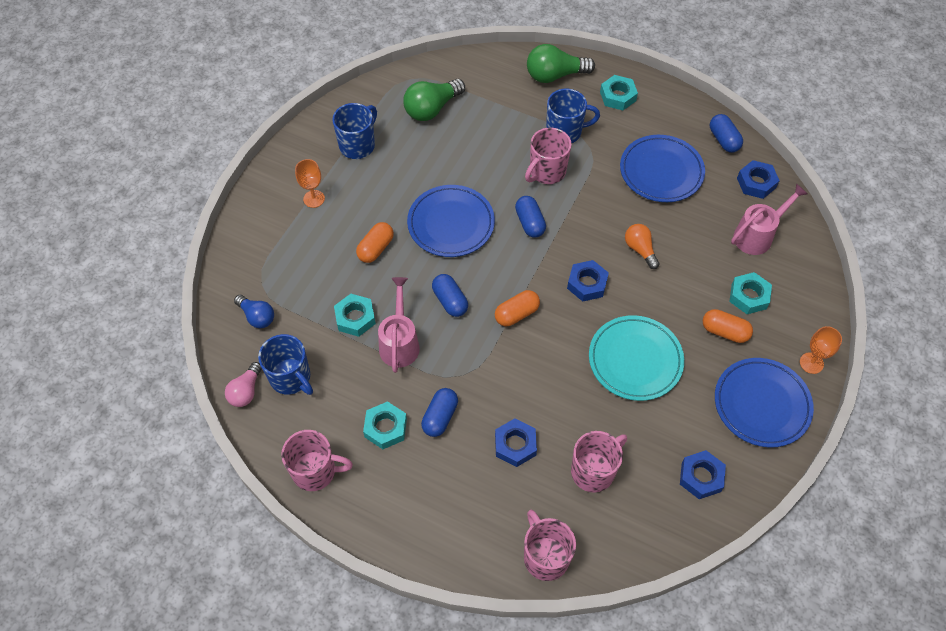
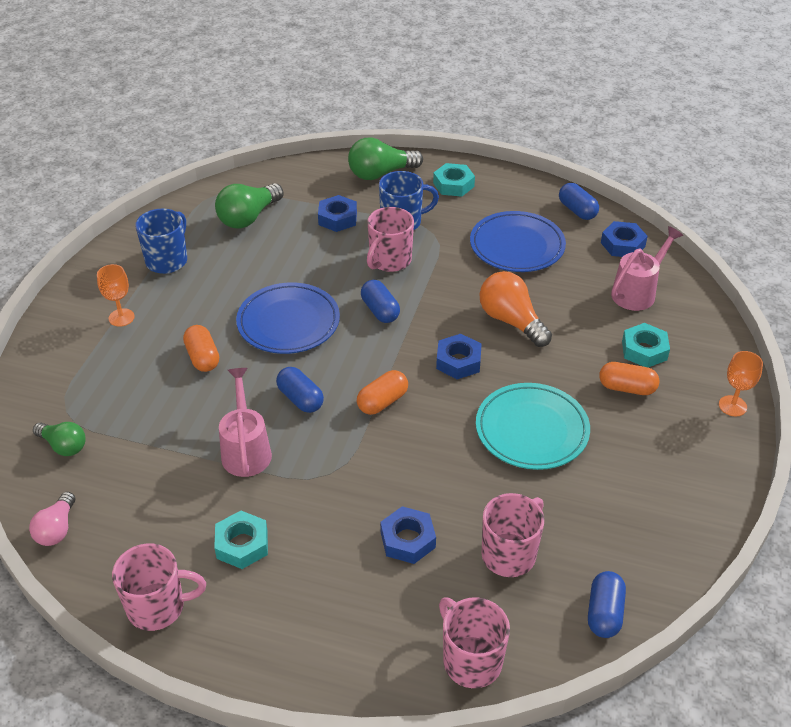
camera: 10 degrees left, 15 degrees down
(257, 316) = (63, 446): blue light bulb -> green light bulb
(291, 378) = (114, 506): blue mug -> none
(355, 318) = (187, 431): turquoise nut -> none
(376, 248) = (203, 357): orange capsule -> orange capsule turned 45 degrees counterclockwise
(440, 417) = (309, 522): blue capsule -> blue capsule (604, 613)
(640, 249) = (511, 321): orange light bulb -> orange light bulb, size x1.59
(701, 477) = (639, 541): blue nut -> blue nut (337, 218)
(761, 404) = (689, 455): blue plate -> none

